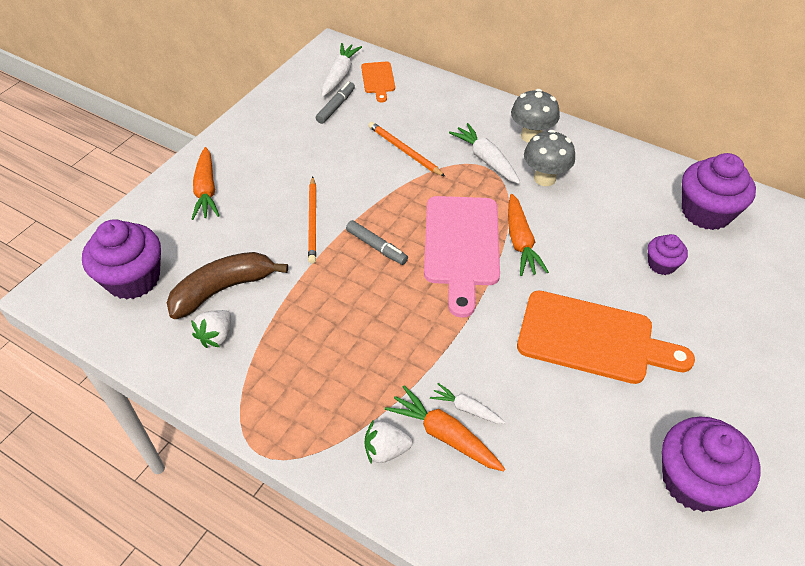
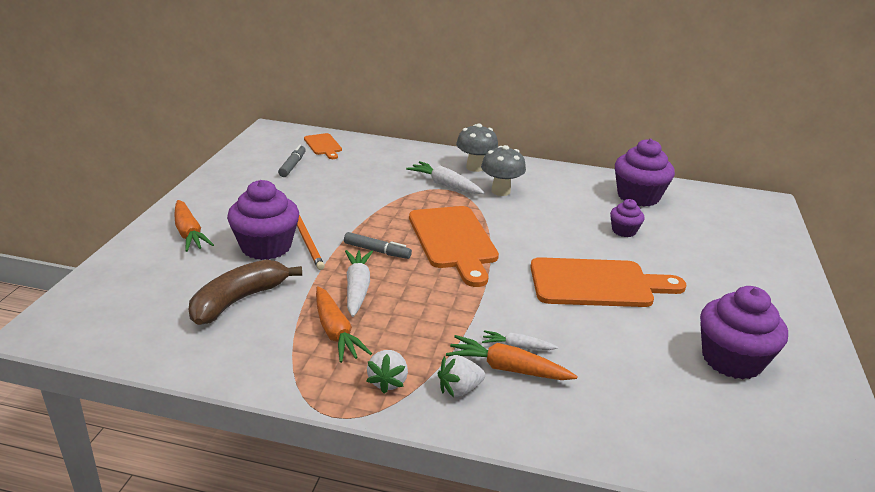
camera: 20 degrees left, 20 degrees down
(133, 279) = (136, 306): purple cupcake -> purple cupcake (266, 247)
(216, 336) = (247, 335): white strawberry -> white strawberry (388, 382)
(340, 75) = (286, 146): white carrot -> white carrot (357, 288)
(404, 151) = (370, 187): orange pencil -> none
(462, 246) = (454, 241): pink cutting board -> orange cutting board
(520, 242) = (502, 232): orange carrot -> orange carrot (335, 332)

